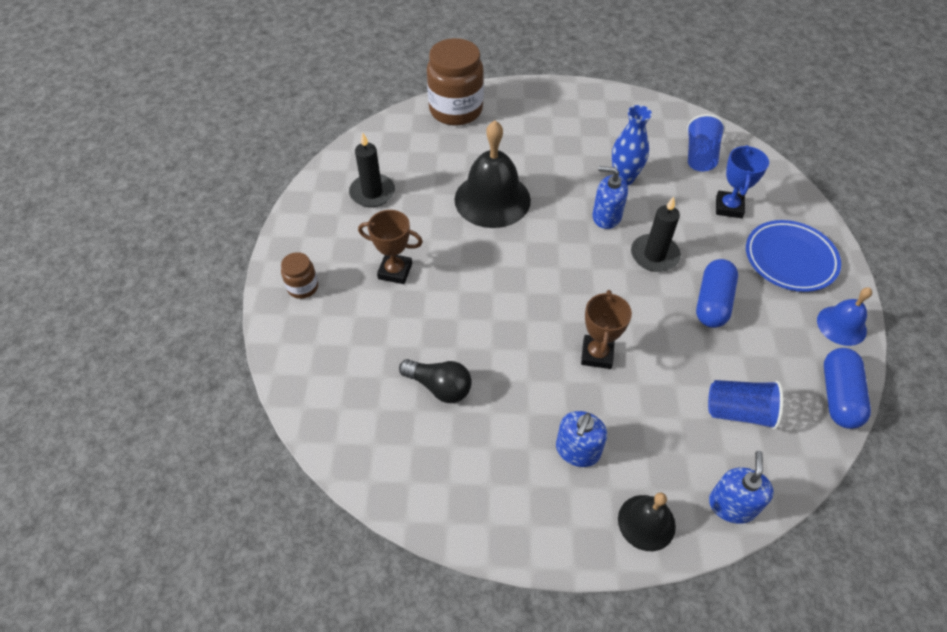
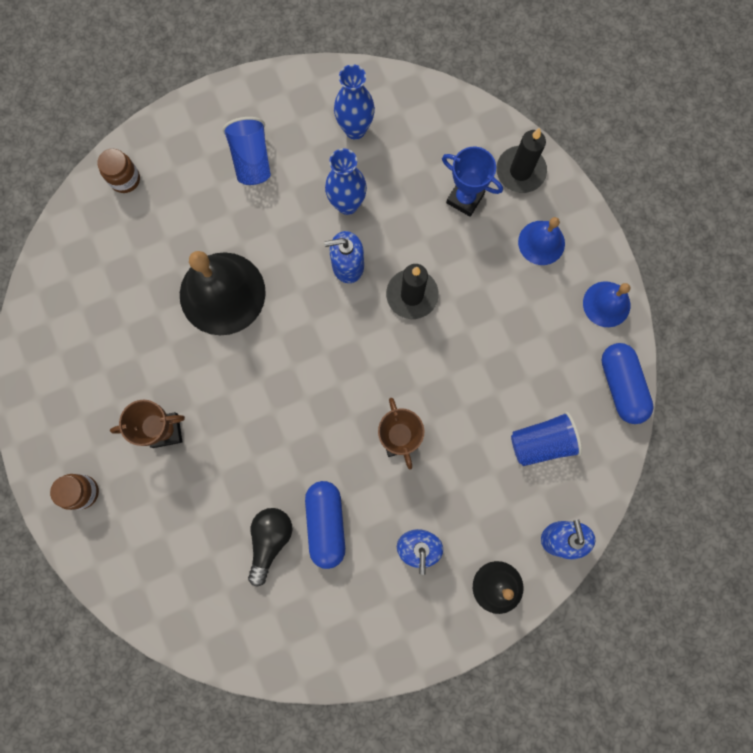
camera: 25 degrees left, 25 degrees up
(372, 193) = (91, 340): black candle -> black candle (520, 171)
(439, 387) = (270, 540): black light bulb -> black light bulb turned 75 degrees counterclockwise
(456, 110) = (125, 179): brown jar -> brown jar, size x0.48
(651, 137) = (355, 129): none -> blue vase
(700, 156) = (415, 137): blue cup -> blue cup (252, 160)
(712, 302) = (484, 329): blue capsule -> blue capsule (326, 524)
(729, 207) = (465, 198): blue trophy -> blue trophy turned 45 degrees counterclockwise
(790, 259) = (541, 242): blue plate -> blue bell

